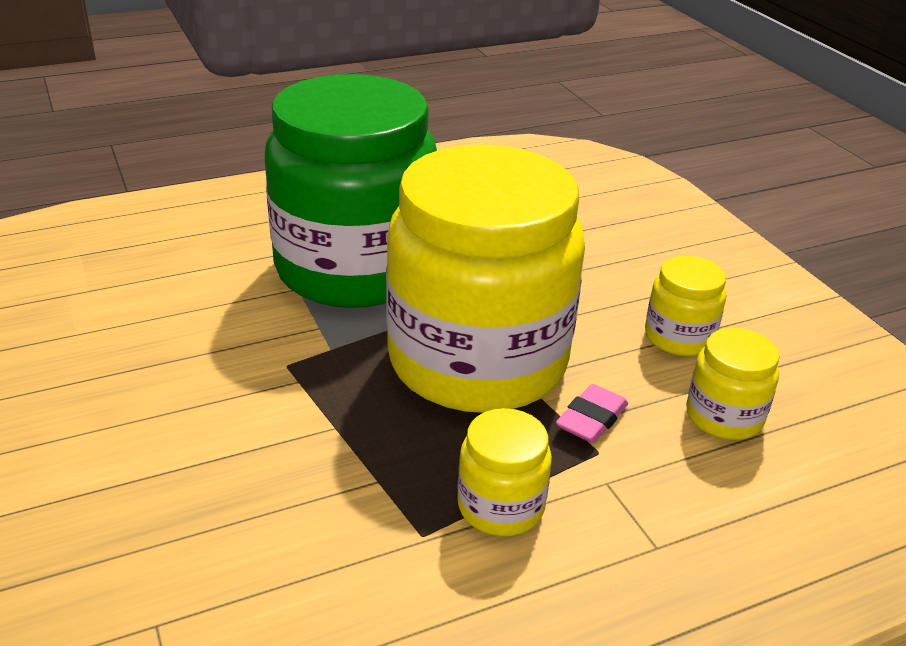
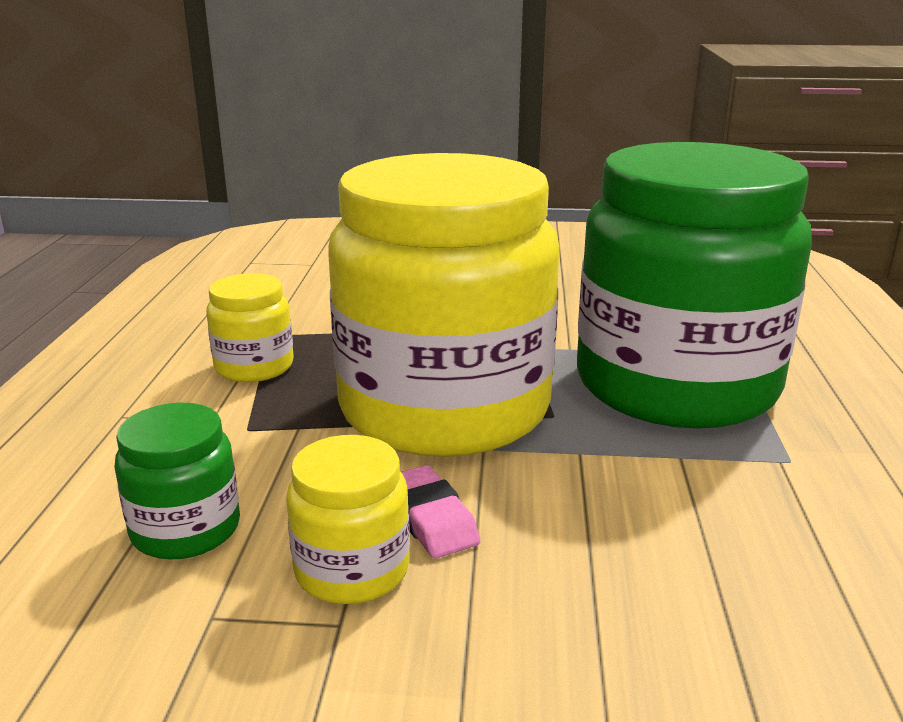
camera: 120 degrees right, 10 degrees down
(591, 419) = (290, 440): pink eraser -> pink eraser (430, 519)
(724, 416) = (186, 529): yellow jar -> green jar

